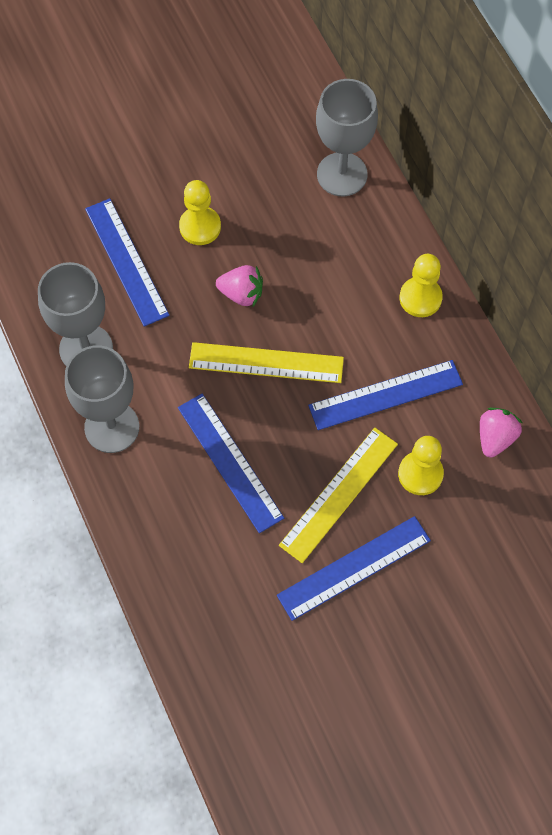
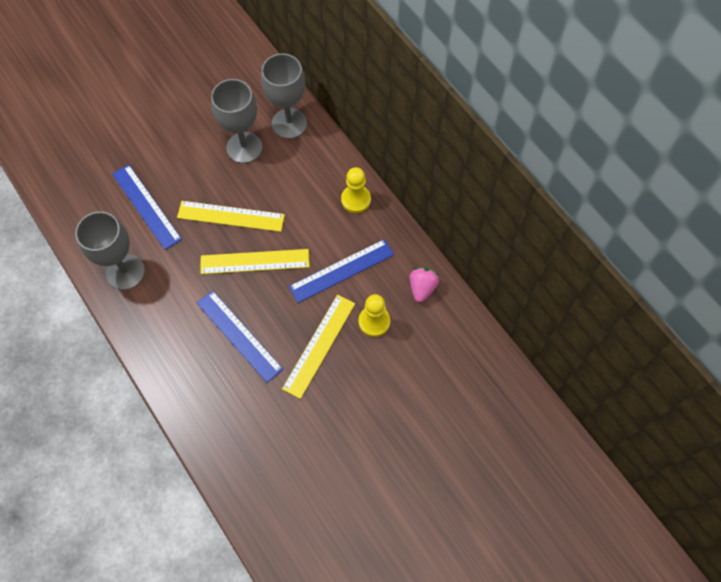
camera: 10 degrees left, 0 degrees up
(112, 427) = (151, 324): grey goblet -> grey goblet (244, 147)
(200, 227) = (195, 174): yellow pawn -> none
(241, 294) = (231, 216): pink strawberry -> yellow ruler
(354, 568) = (337, 396): blue ruler -> none

